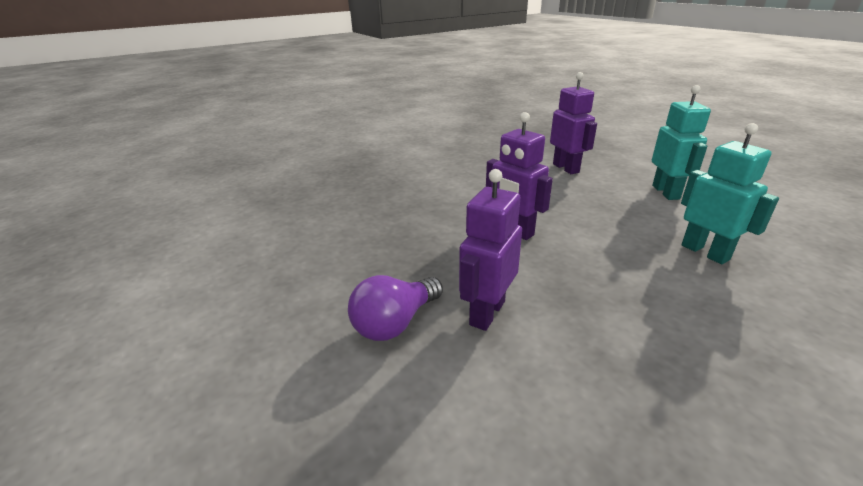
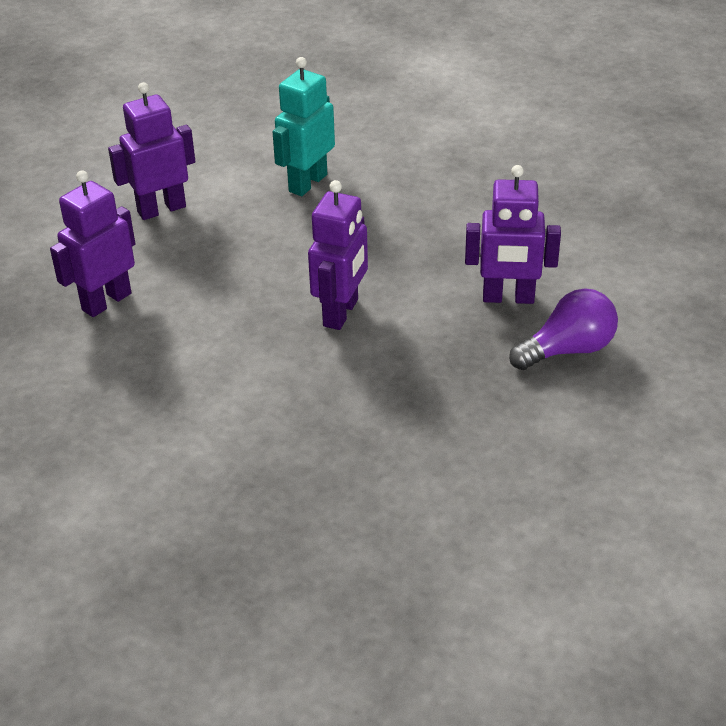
camera: 115 degrees left, 10 degrees up
(395, 323) = (568, 350): purple light bulb -> purple light bulb turned 45 degrees counterclockwise
(666, 192) = (161, 209): turquoise robot -> purple robot

